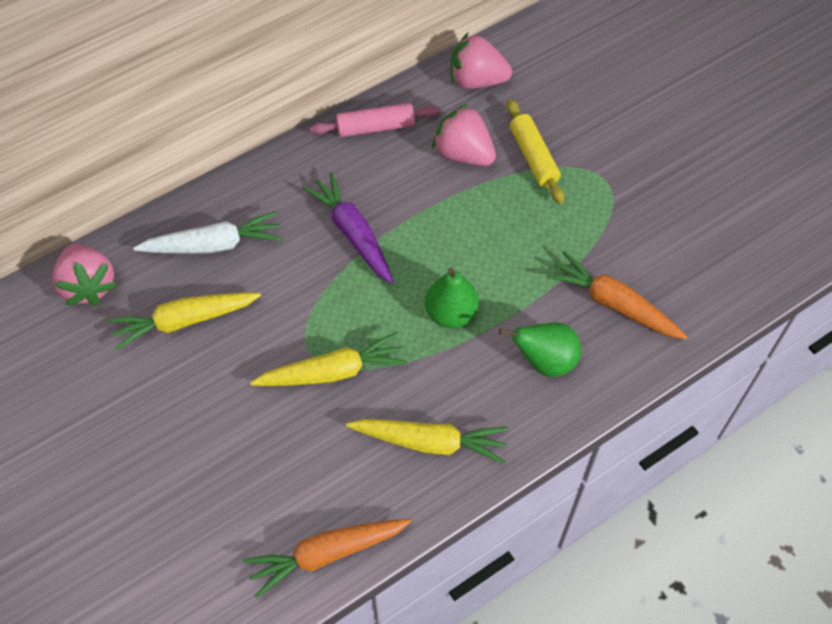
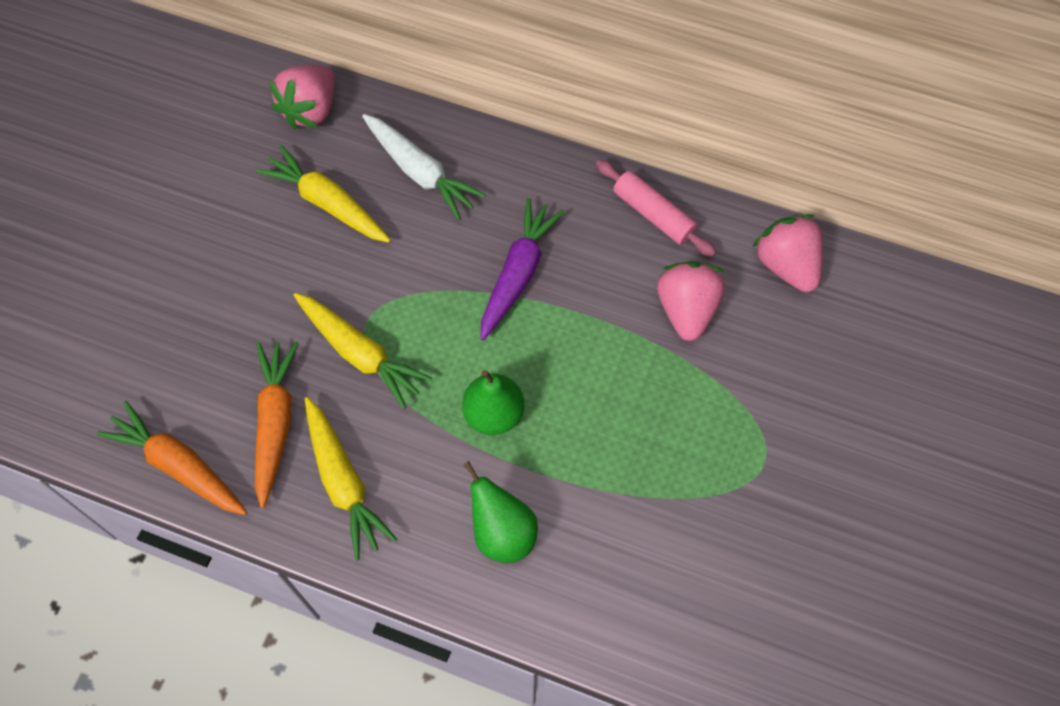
camera: 55 degrees right, 5 degrees up
(533, 157) = (736, 376): yellow rolling pin -> none
(614, 304) = (617, 559): orange carrot -> orange carrot (275, 423)

